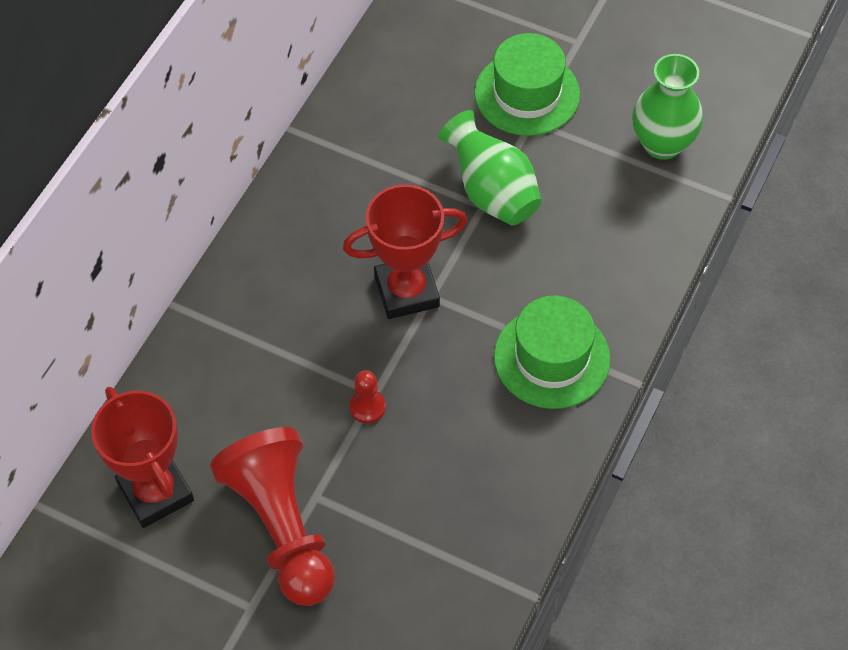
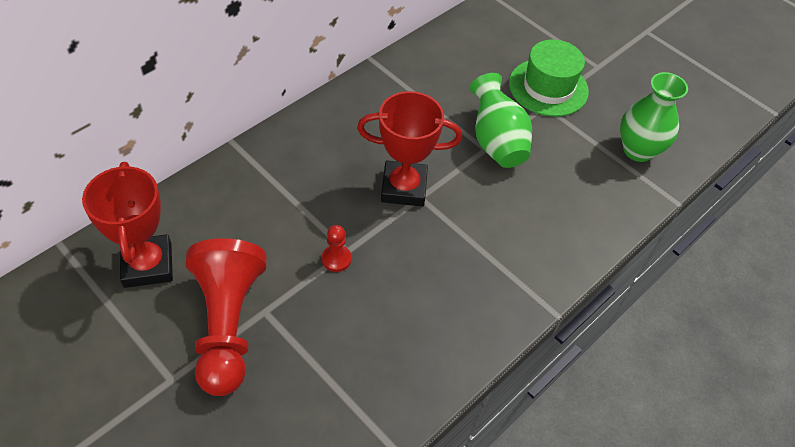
camera: 15 degrees right, 5 degrees down
(552, 357) = (495, 272): green hat -> none

